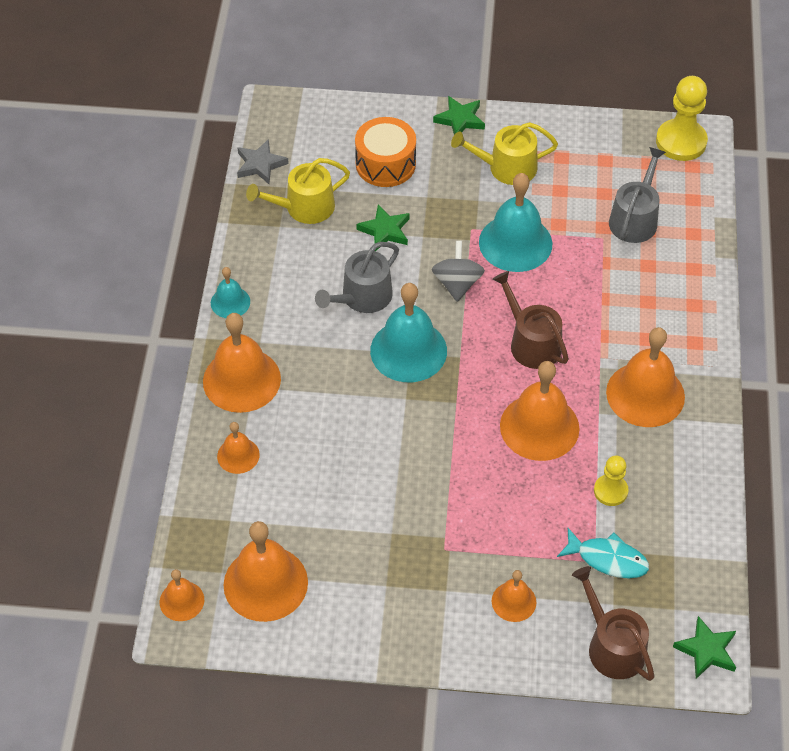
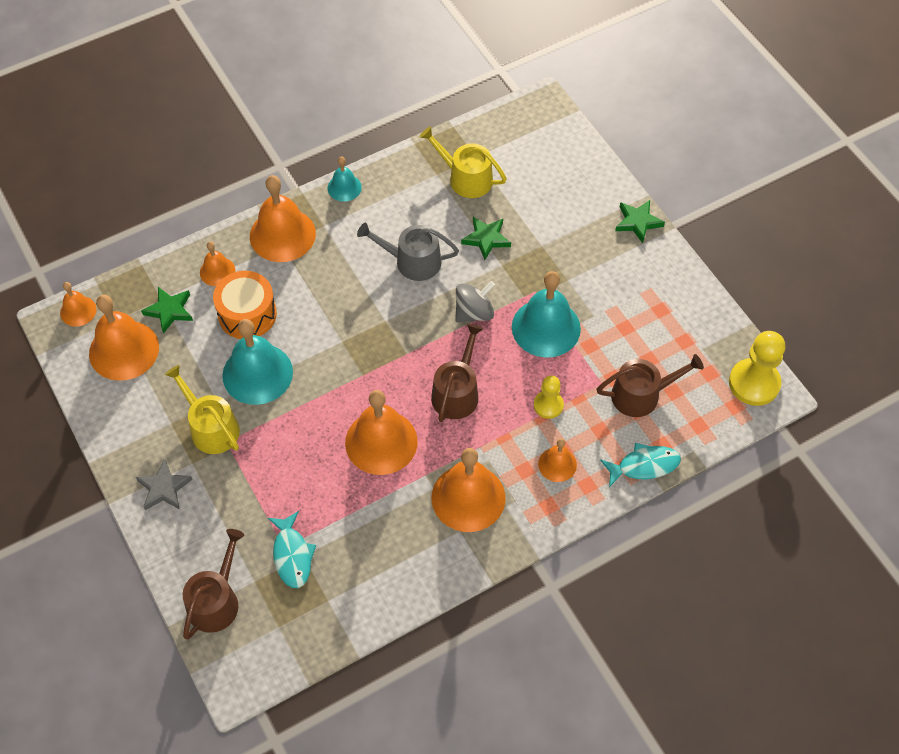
camera: 55 degrees right, 5 degrees up
(260, 164) = (483, 129): grey star -> grey star (164, 488)
(385, 164) = (550, 202): orange drum -> orange drum (247, 314)
(408, 350) = (386, 318): turquoise bell -> turquoise bell (257, 373)
(506, 168) = (616, 279): yellow watering can -> yellow watering can (211, 427)
(514, 601) = (211, 512): orange bell -> orange bell (557, 464)
(610, 491) = (356, 523): yellow pawn -> yellow pawn (548, 405)
(635, 218) = (641, 395): grey watering can -> brown watering can
(704, 257) = (644, 466): none -> turquoise fish
(706, 650) = (255, 670): green star -> green star (169, 311)

